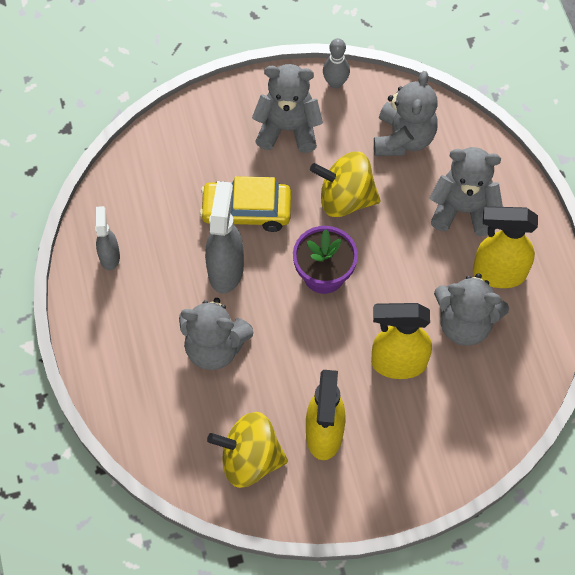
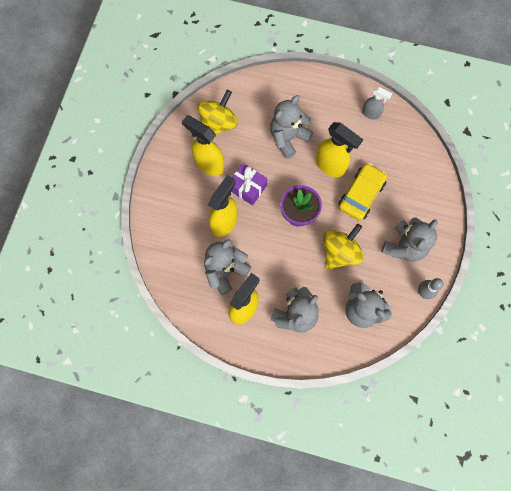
camera: 120 degrees right, 10 degrees up
(226, 269) = (330, 166): grey spray bottle -> yellow spray bottle
(327, 360) = (247, 188): none -> purple gift

